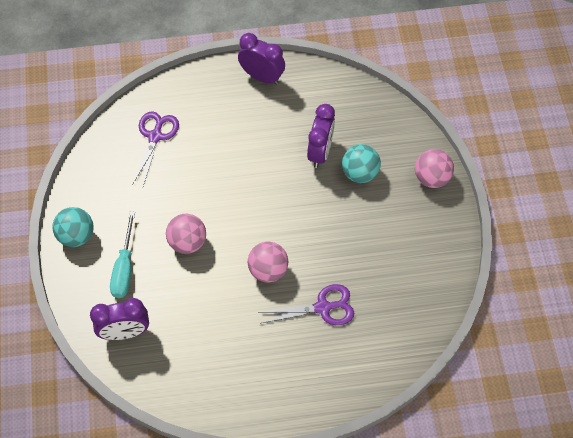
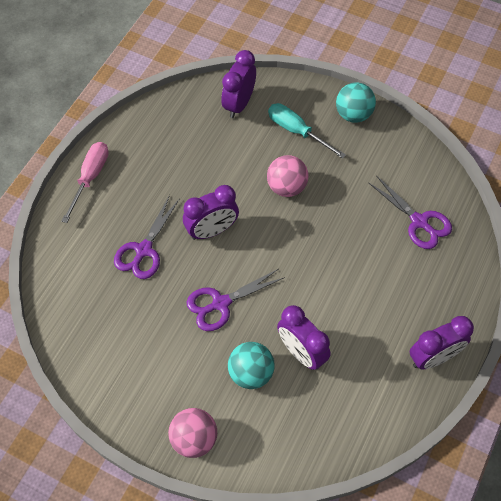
camera: 125 degrees right, 0 degrees up
(268, 270) = (212, 230): pink ball -> purple clock
(289, 400) = (90, 178): none -> pink screwdriver
(324, 224) = (220, 303): none -> purple scissors

